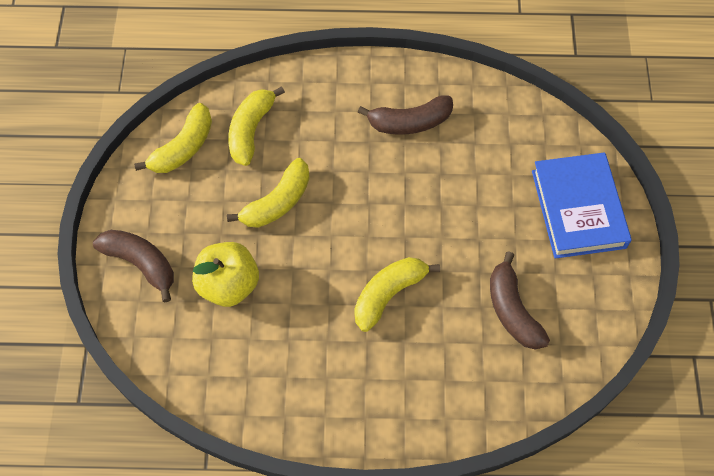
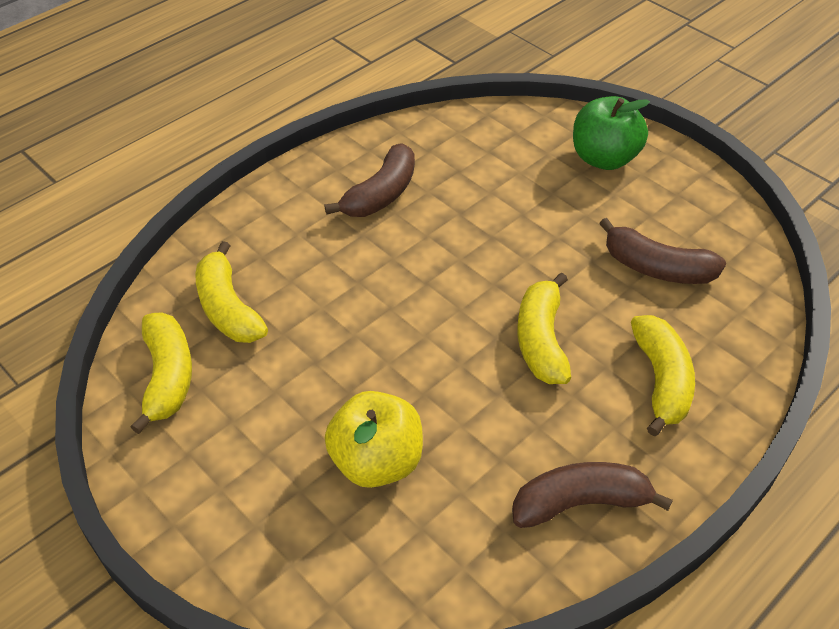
camera: 45 degrees left, 15 degrees down
(141, 264) = (250, 525): brown banana -> brown banana (580, 503)
(277, 202) = (335, 348): yellow banana -> yellow banana (661, 381)
(578, 209) = (604, 158): blue book -> green apple

